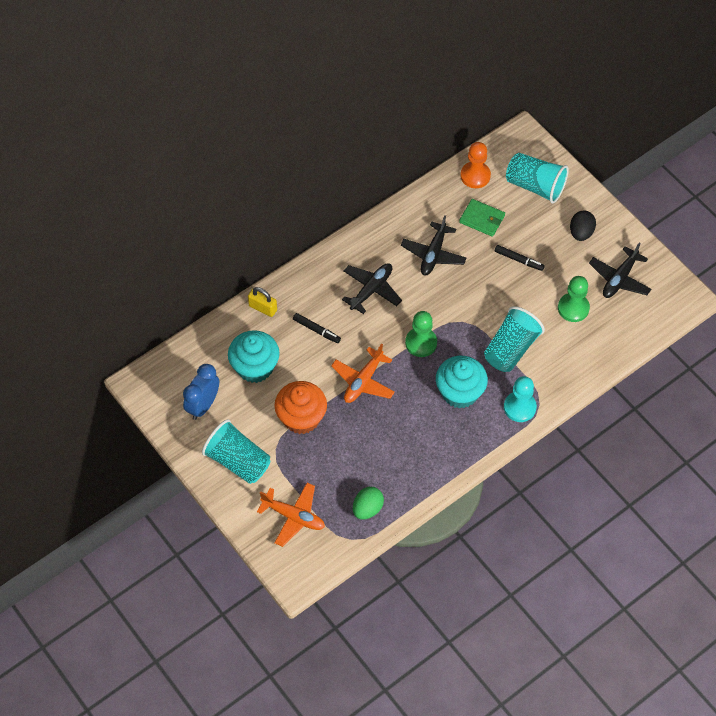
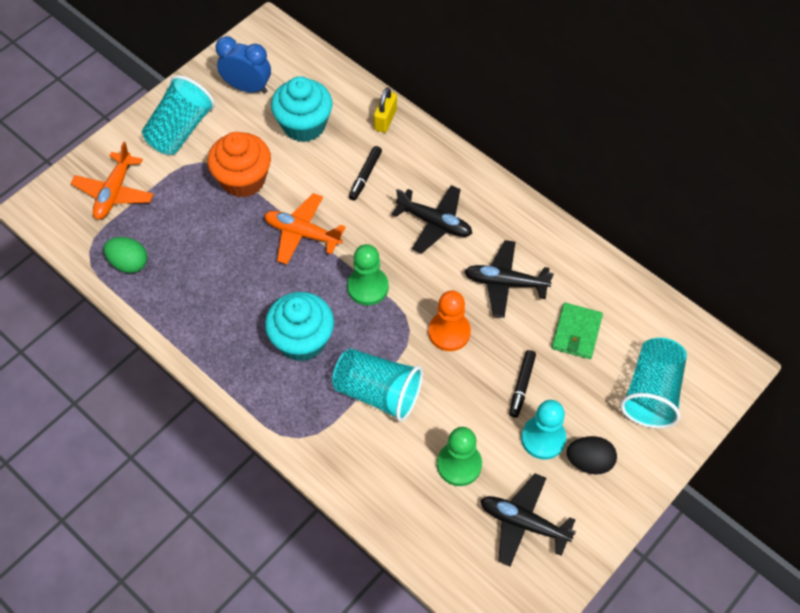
camera: 80 degrees right, 0 degrees up
(475, 176) = (645, 315): orange pawn -> orange pawn (449, 332)
(519, 407) = (290, 414): turquoise pawn -> turquoise pawn (543, 438)

